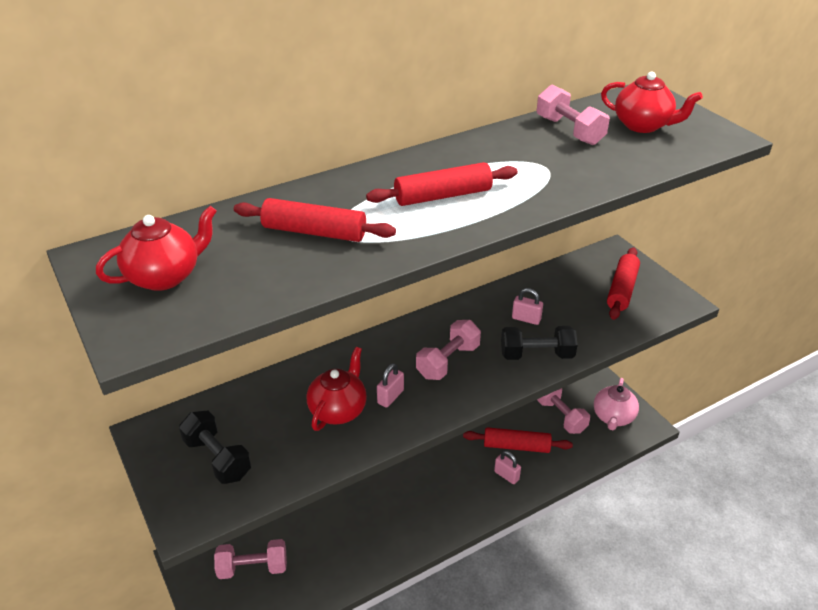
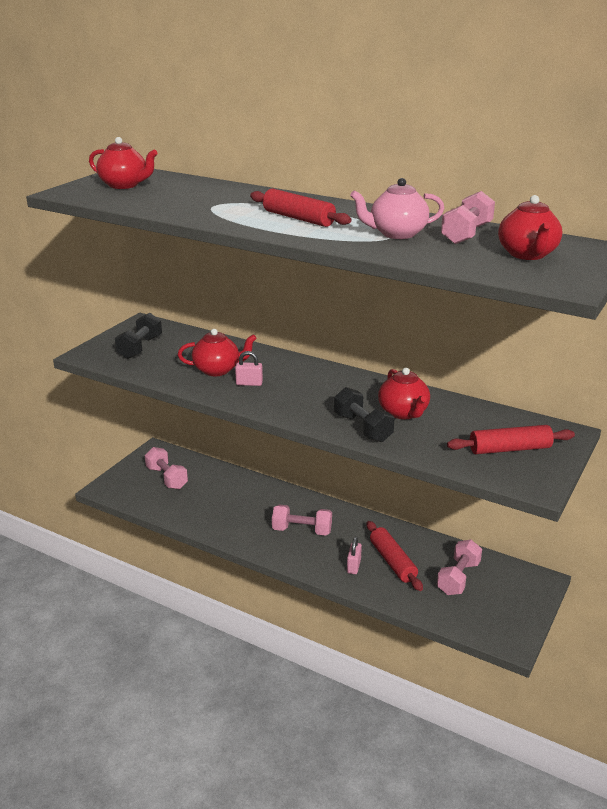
camera: 60 degrees right, 10 degrees down
(314, 232) = (208, 201): red rolling pin -> none
(448, 361) = (311, 394): pink dumbbell -> pink dumbbell (302, 530)
(526, 319) = (403, 413): pink padlock -> red teapot
(613, 417) = (495, 613): pink teapot -> pink teapot (396, 234)

